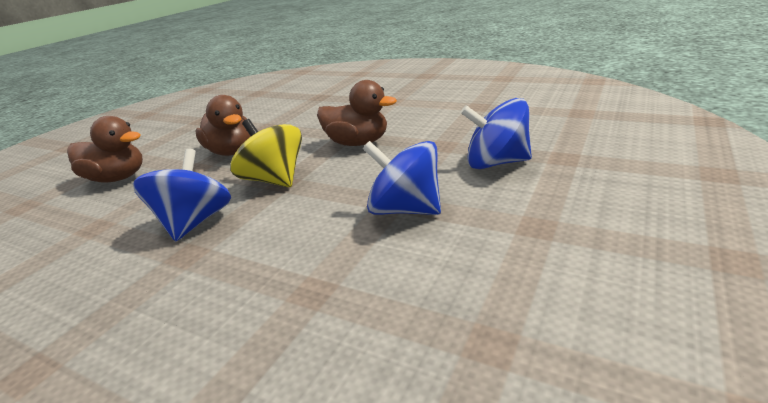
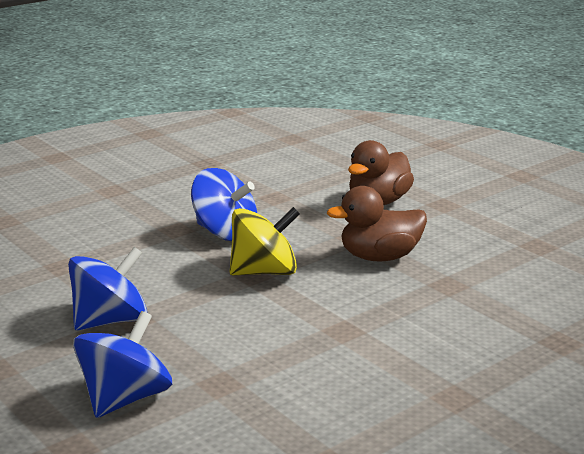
camera: 110 degrees right, 5 degrees down
(357, 143) = (304, 332): brown duck -> none

